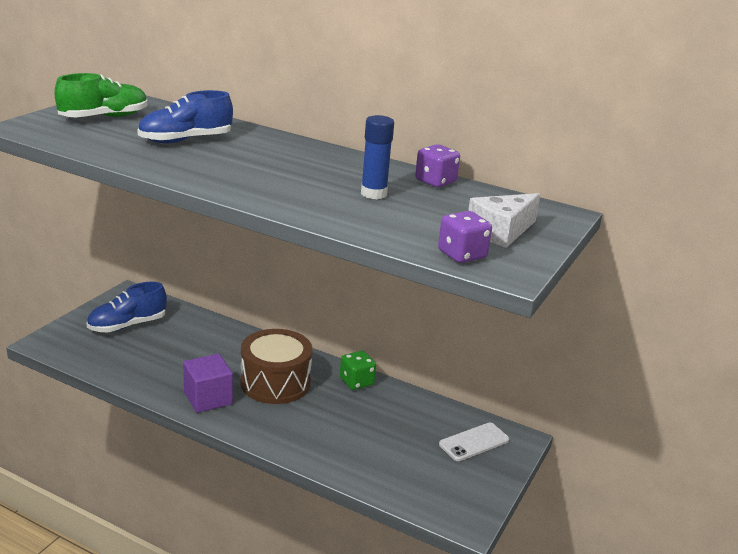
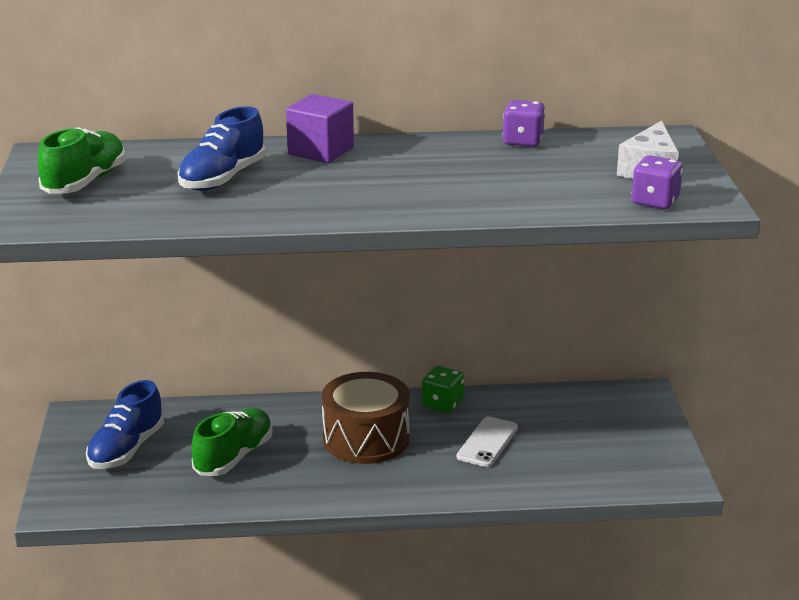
camera: 30 degrees left, 0 degrees up
(180, 357) = (234, 457): none -> green shoe
(208, 398) = (319, 483): purple cube -> purple cube (320, 151)
(373, 194) = (494, 172): blue glue stick -> none
(474, 442) = (611, 412): white phone -> white phone (487, 442)

